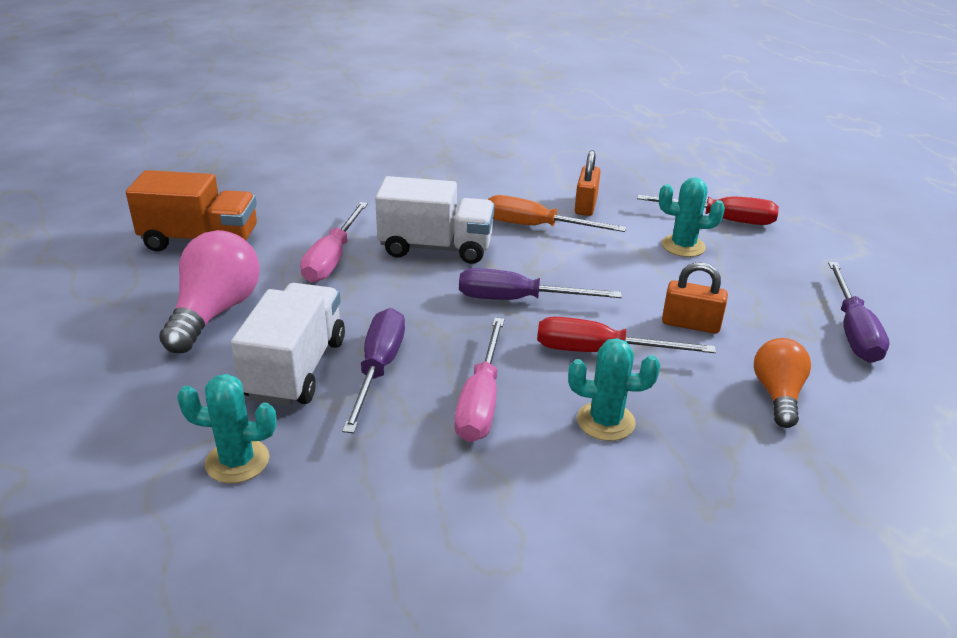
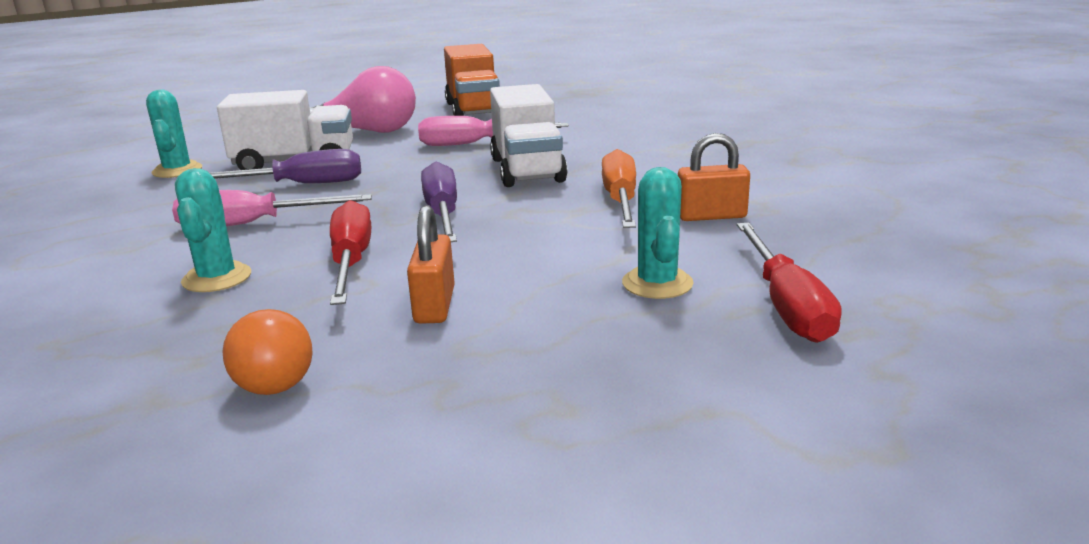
camera: 75 degrees right, 10 degrees down
(777, 395) = (273, 376): orange light bulb -> orange light bulb turned 75 degrees clockwise
(852, 331) = (478, 443): purple screwdriver -> none

